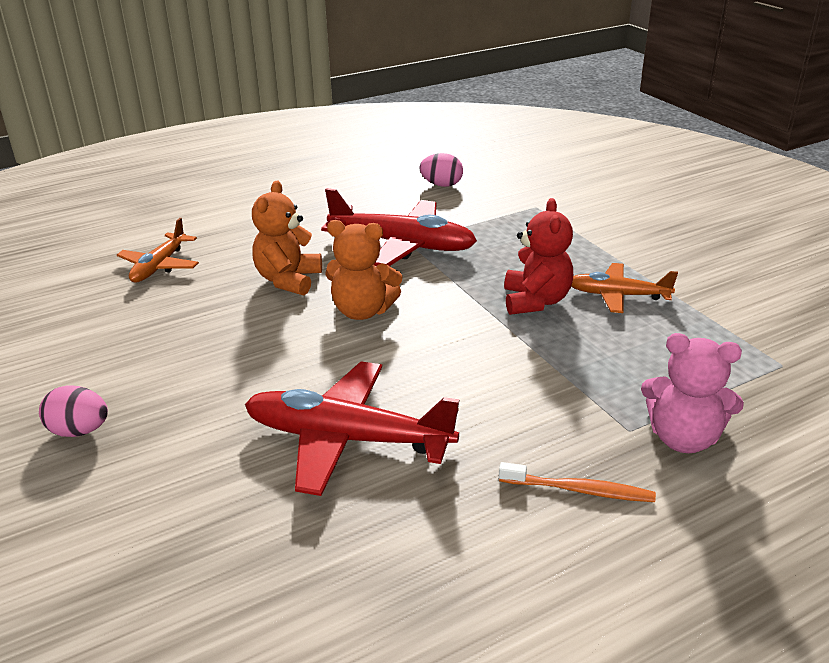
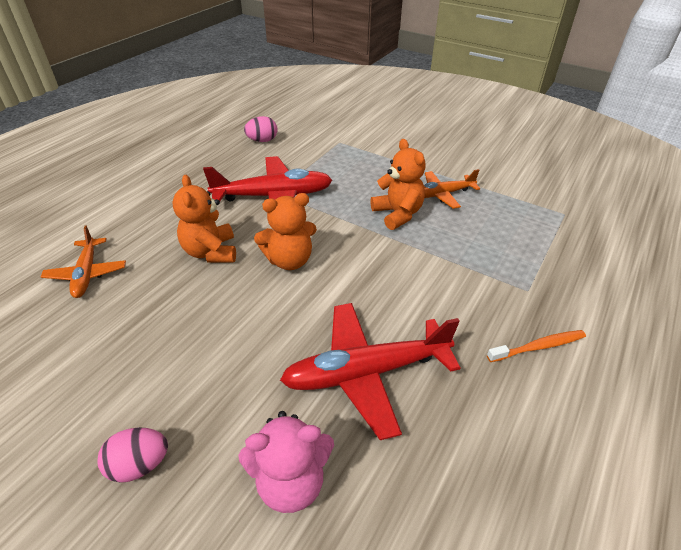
camera: 30 degrees left, 10 degrees up
(535, 301) = (397, 214): red teddy bear -> orange teddy bear
(683, 438) = (559, 284): pink teddy bear -> pink teddy bear (291, 481)

